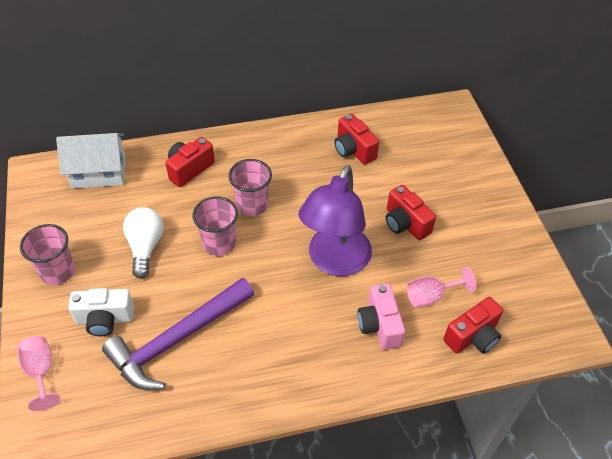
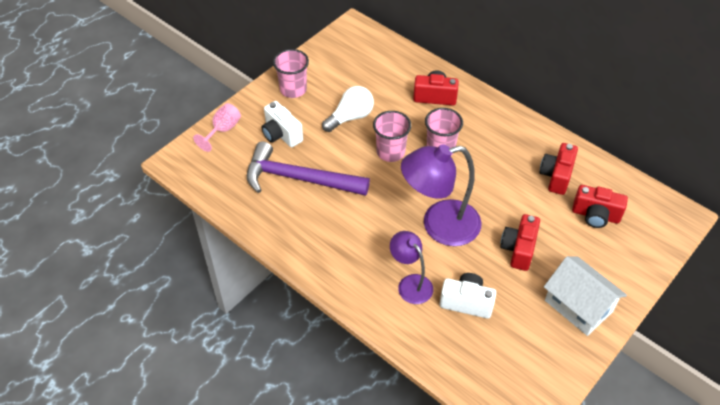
camera: 55 degrees right, 0 degrees up
(99, 172) = (384, 55): white house -> white house (578, 306)
(379, 325) = (410, 283): pink camera -> purple lamp
(431, 296) = (466, 302): pink goblet -> white camera
(473, 336) = (455, 349): red camera -> red camera (595, 215)

